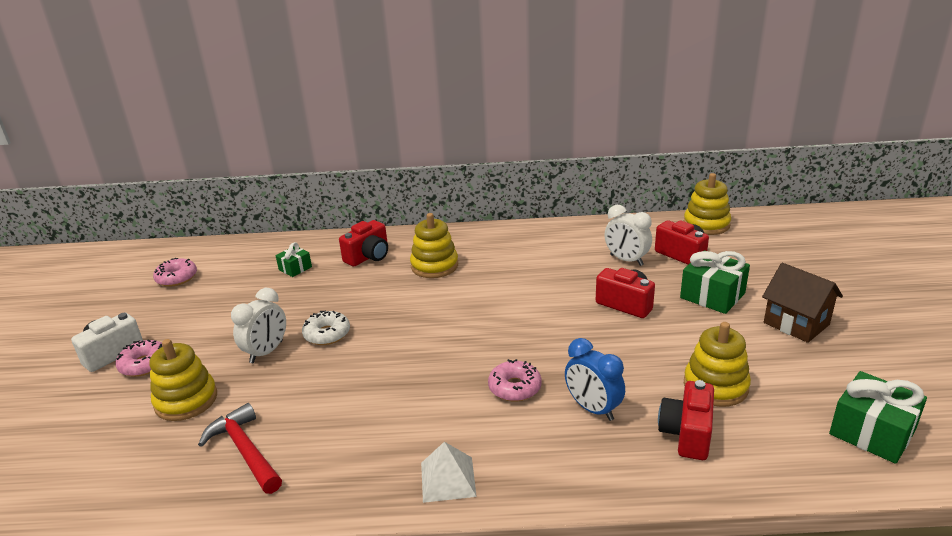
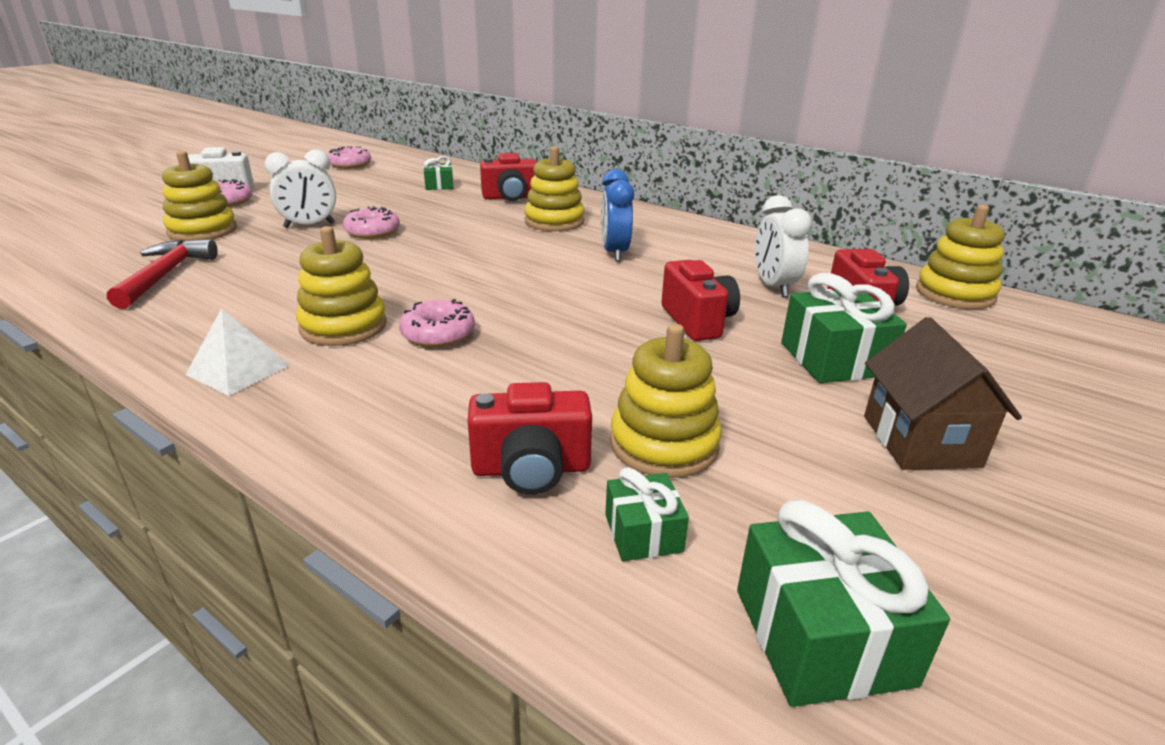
camera: 35 degrees right, 0 degrees up
(327, 334) = (372, 232): white donut -> pink donut
(452, 415) = (343, 326): none -> yellow stacking toy
(593, 409) = (476, 389): blue clock -> blue clock (614, 253)
(686, 434) = (531, 469): red camera -> red camera turned 150 degrees counterclockwise
(769, 433) = (643, 533): none -> green gift

